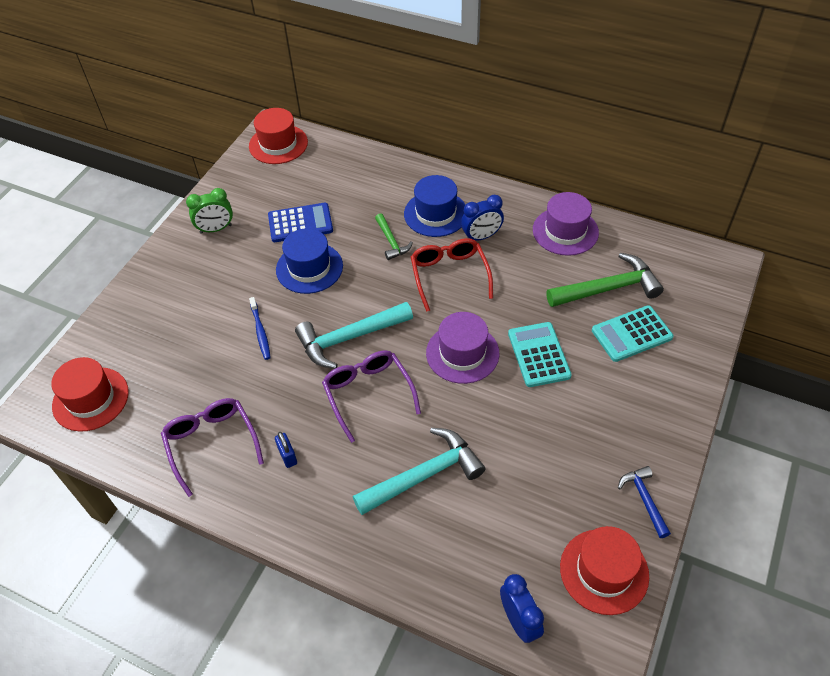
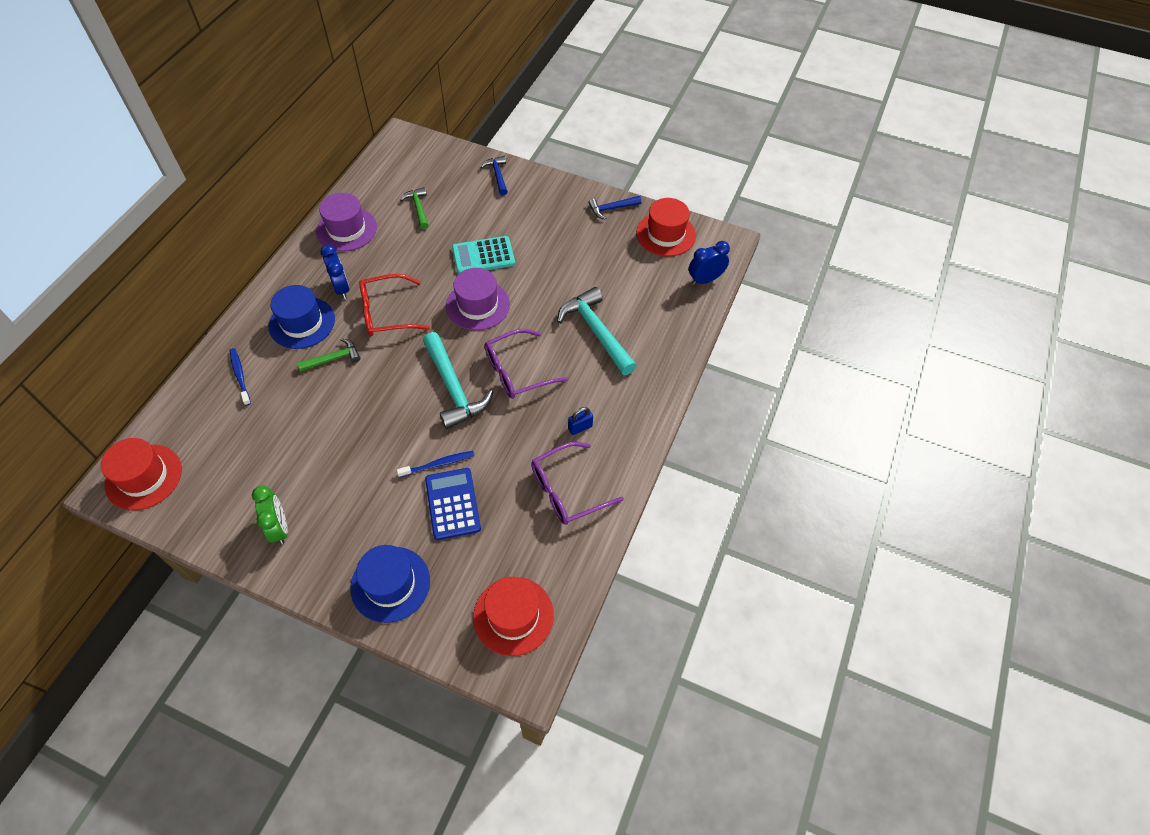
camera: 95 degrees left, 5 degrees up
(300, 223) = (289, 441): blue calculator -> blue calculator (452, 504)
(309, 268) = (358, 428): blue hat -> blue hat (390, 584)
(374, 182) = (240, 376): none -> blue toothbrush
(608, 289) = (418, 208): green hammer -> green hammer, size x0.55
(631, 334) = (467, 199): turquoise calculator -> none
(681, 363) = (498, 175): none -> blue hammer

